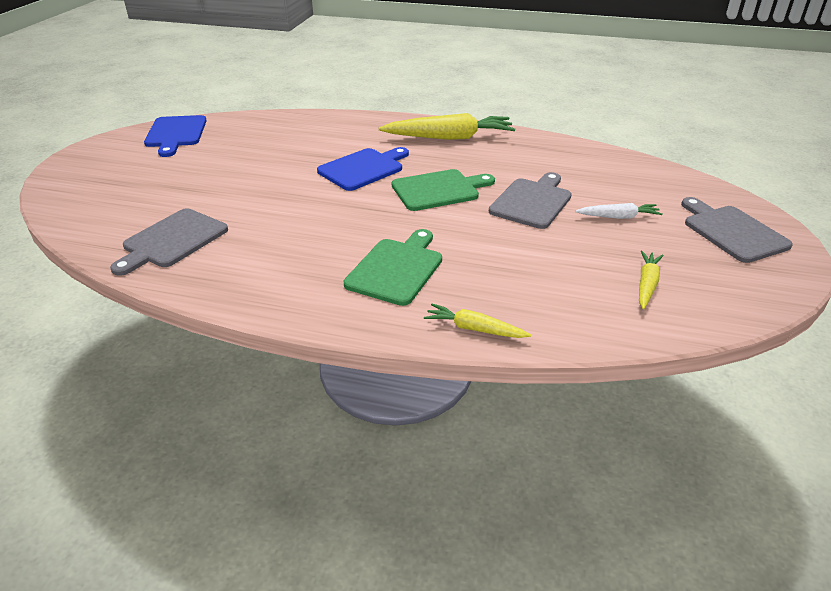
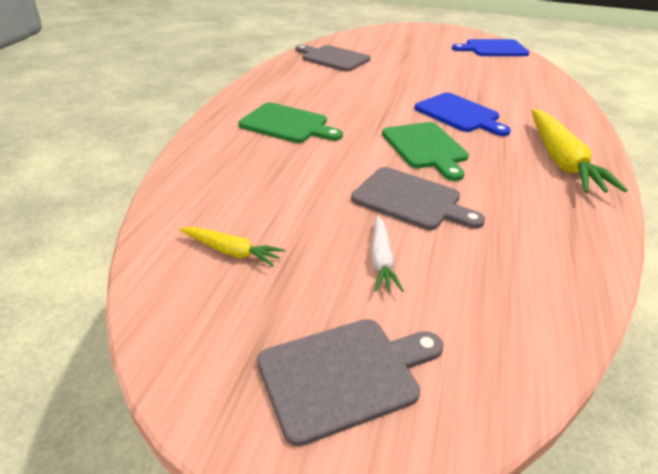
camera: 90 degrees right, 0 degrees up
(474, 329) = (199, 150): yellow carrot -> none

